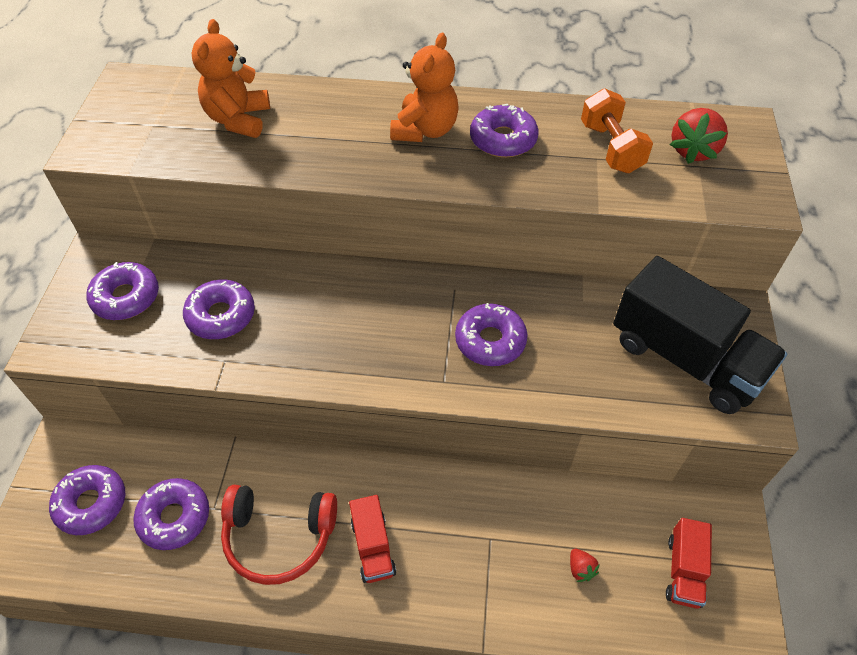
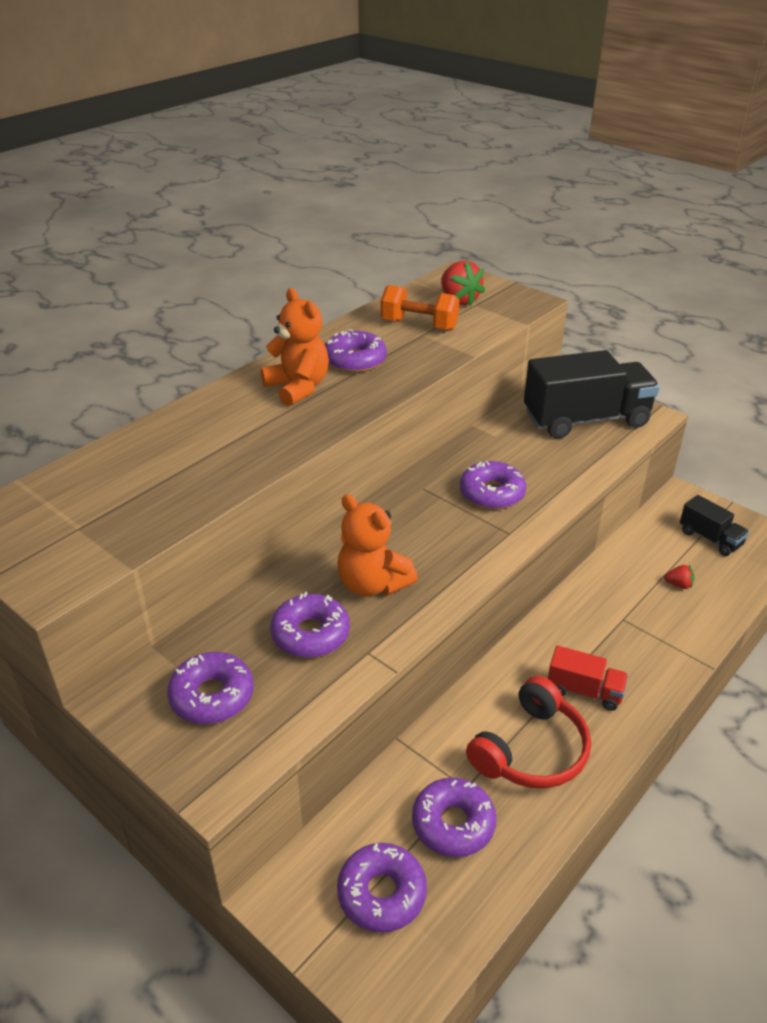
camera: 55 degrees left, 15 degrees down
(238, 120) = (148, 474): orange teddy bear -> orange teddy bear (372, 584)
(683, 571) = (710, 538): red truck -> black truck

